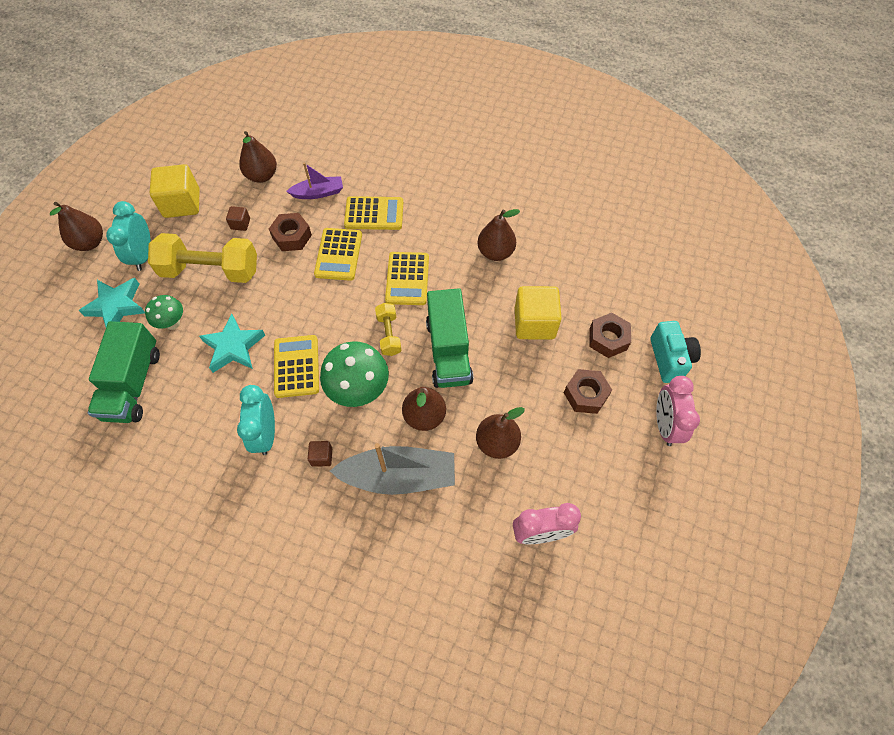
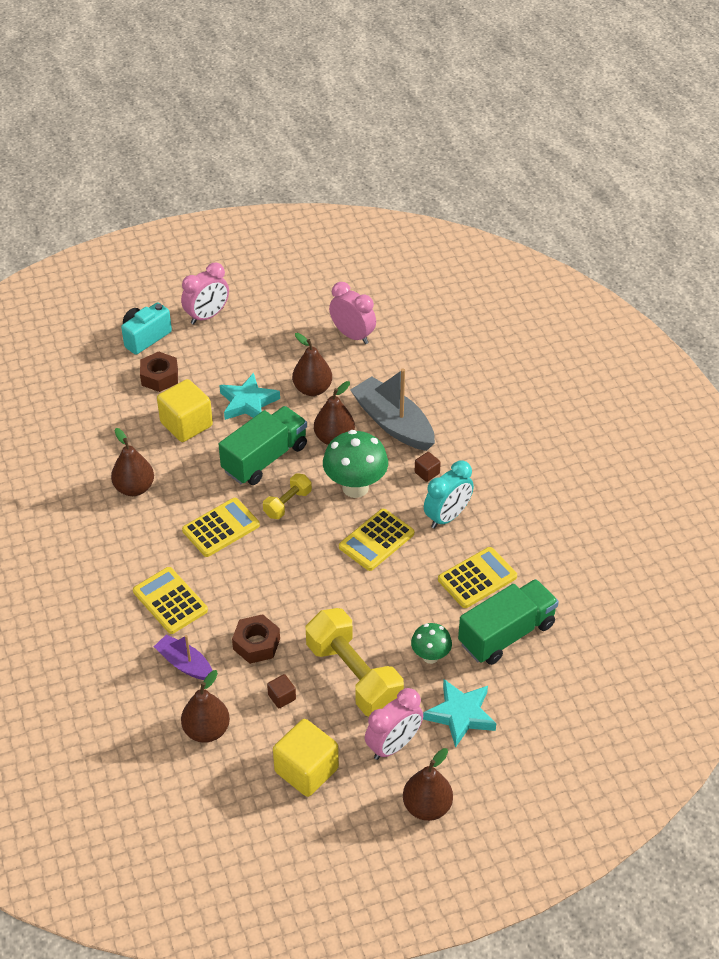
camera: 130 degrees left, 15 degrees down
(143, 255) = (393, 745): turquoise clock -> pink clock
(233, 347) = (404, 595): turquoise star -> turquoise star (248, 403)
(338, 254) = (242, 593): yellow calculator -> yellow calculator (477, 578)
(586, 394) = (223, 365): brown nut -> none

